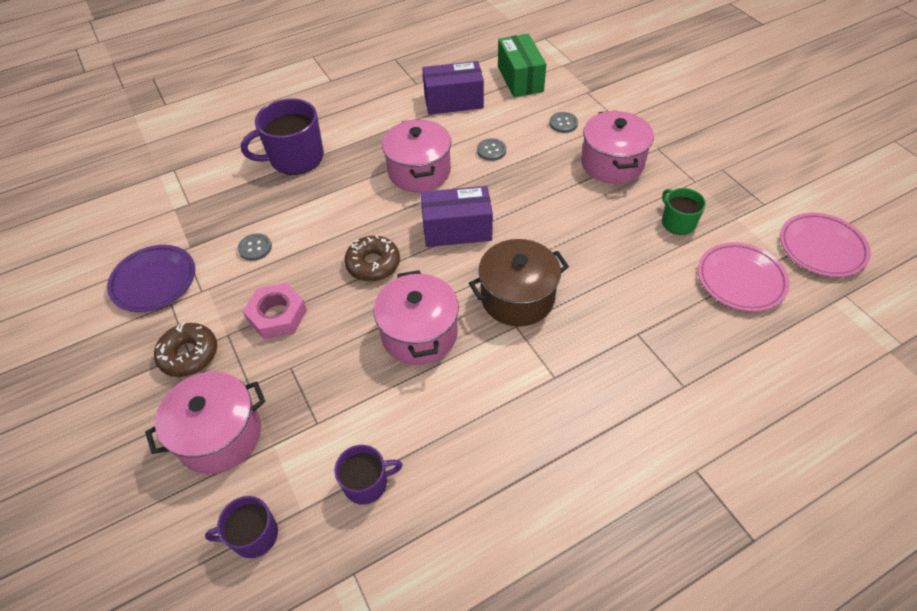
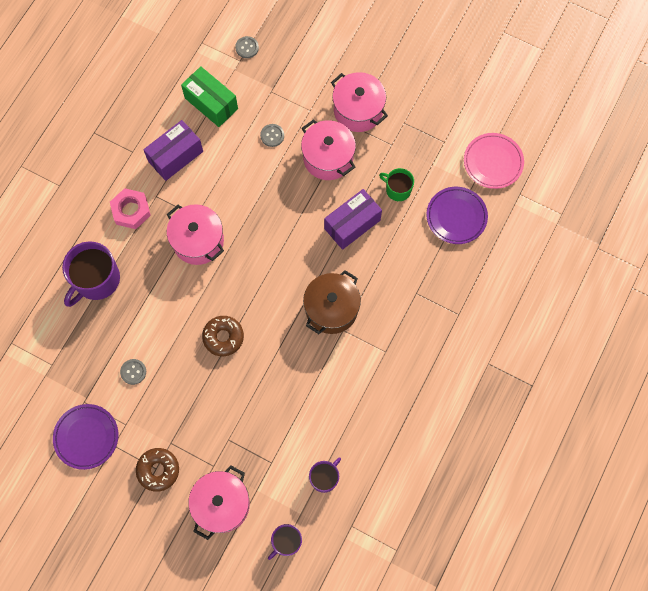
camera: 35 degrees left, 20 degrees up
(277, 316) = (191, 411): pink nut -> pink nut (131, 211)
(419, 334) = (289, 370): pink pot -> pink pot (358, 110)
(457, 230) = (259, 278): purple box -> purple box (352, 224)
(491, 150) = (237, 192): grey button -> grey button (247, 48)
(740, 280) = (456, 217): pink plate -> purple plate

